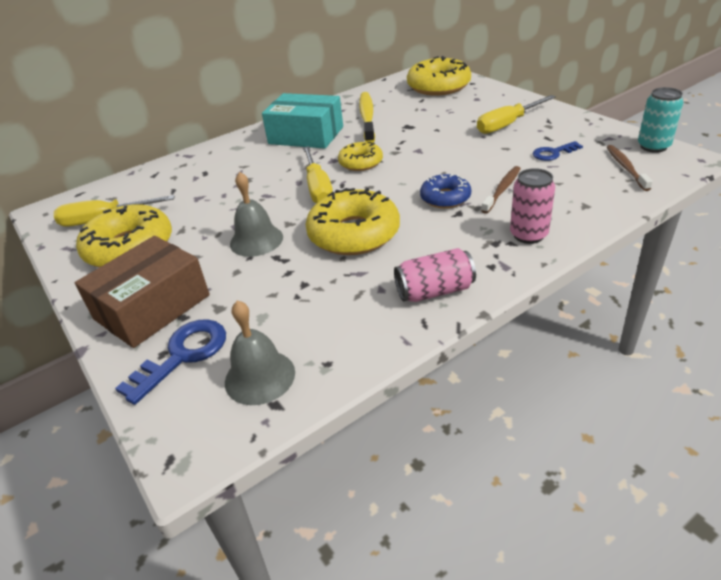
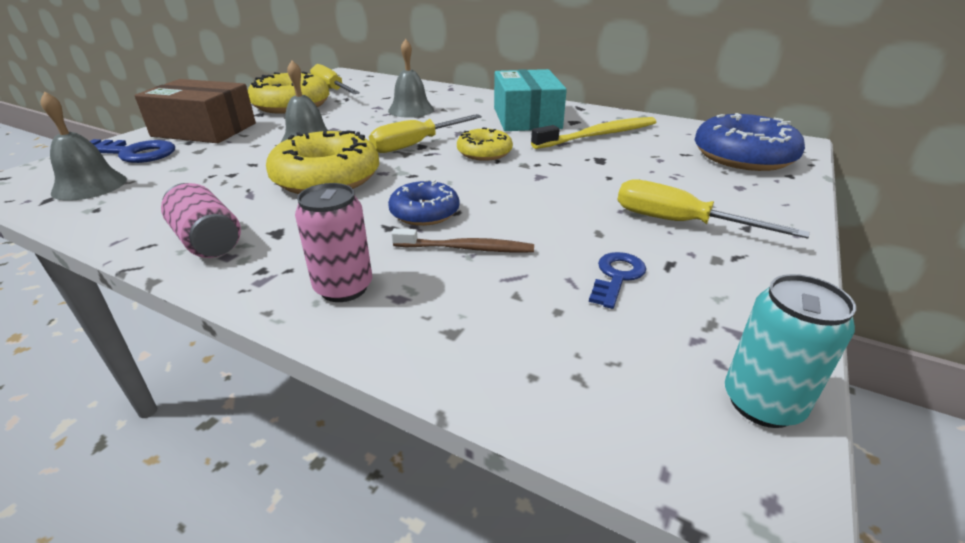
camera: 60 degrees right, 5 degrees down
(228, 181) = (411, 110): none -> grey bell
(438, 86) = (743, 156): yellow donut -> blue donut
(553, 153) = (617, 276): blue key -> blue key turned 75 degrees clockwise
(626, 168) = (625, 369): brown toothbrush -> none

